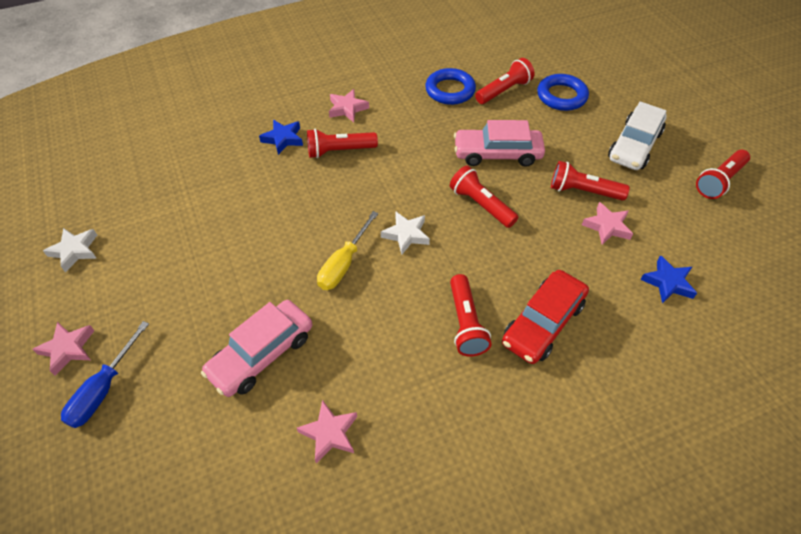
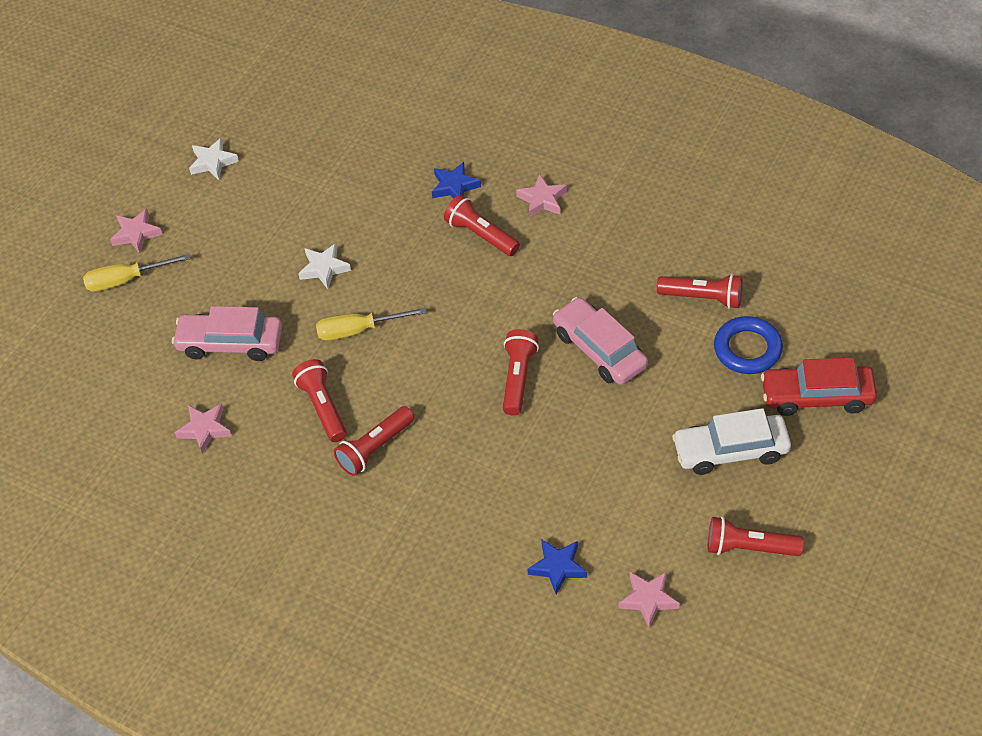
camera: 55 degrees right, 0 degrees up
(104, 389) = (126, 280): blue screwdriver -> yellow screwdriver
(406, 235) = (429, 349): white star -> white star (324, 268)
(450, 90) = (655, 256): blue ring -> none
(543, 323) = (423, 500): red car -> red car (817, 396)
(583, 191) = (616, 444): red flashlight -> red flashlight (323, 407)
(607, 226) = (585, 487): pink star -> pink star (648, 599)

